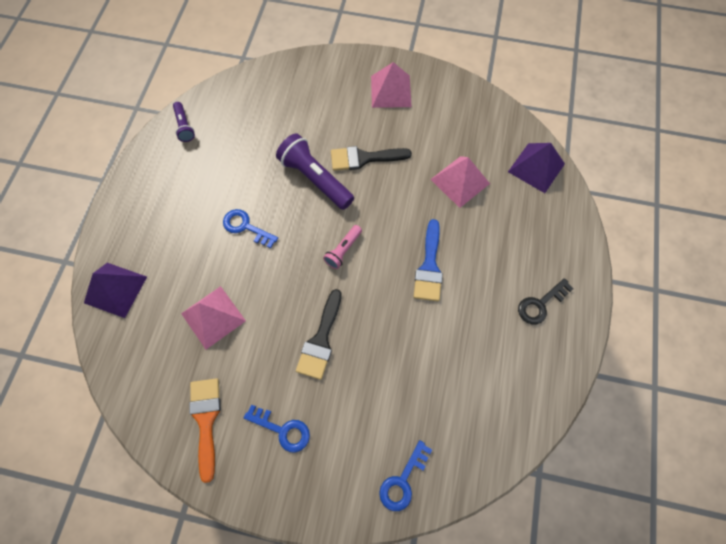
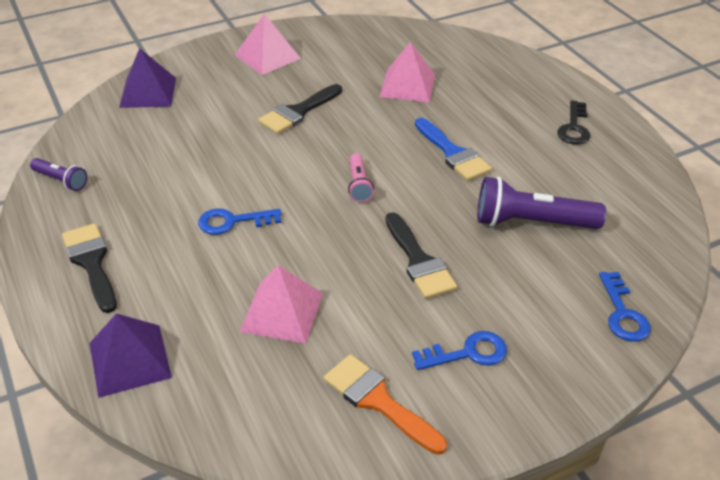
camera: 40 degrees left, 25 degrees down
(151, 204) = (91, 263): none -> black brush
(315, 179) = (266, 149): purple flashlight -> purple flashlight (531, 222)
(536, 167) = (460, 47): purple pyramid -> purple pyramid (148, 92)

